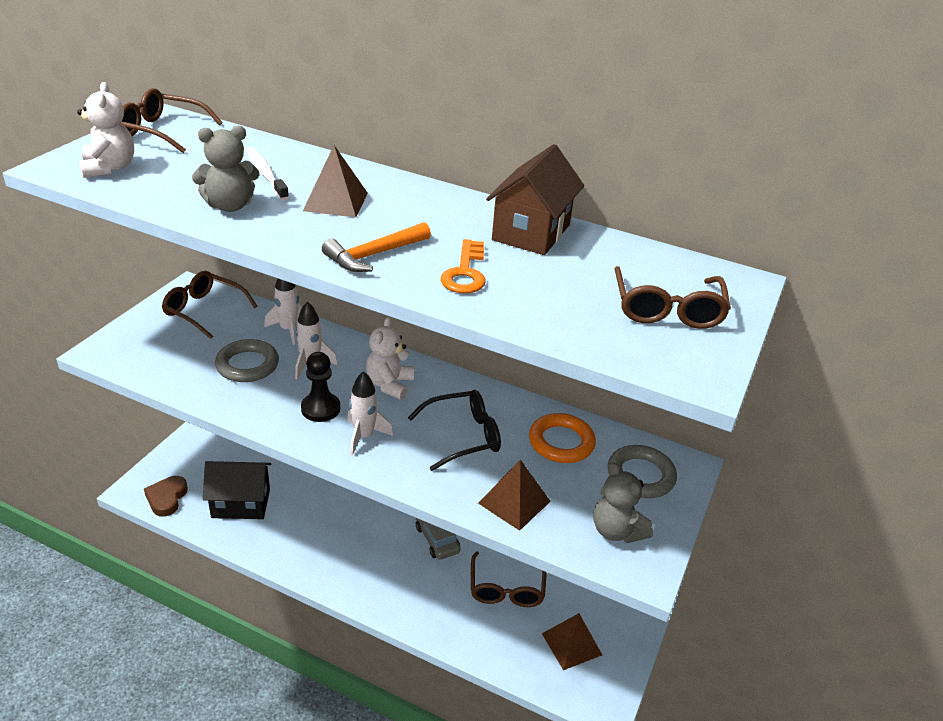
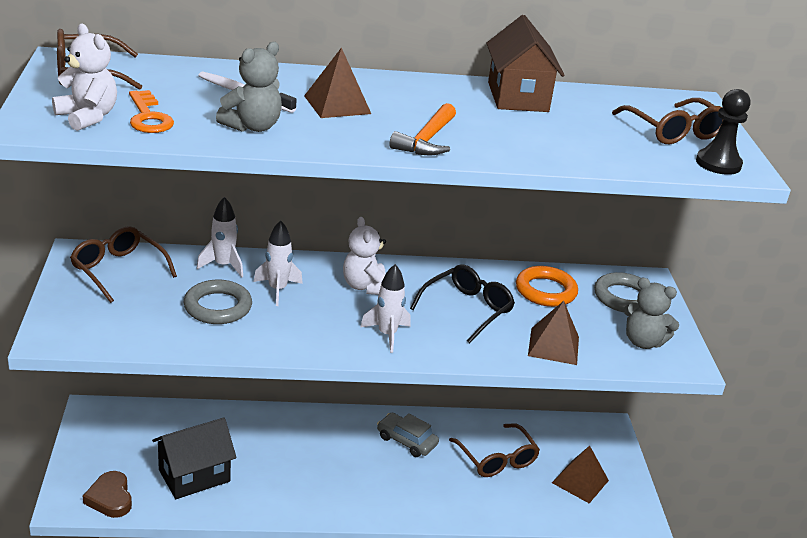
camera: 30 degrees left, 5 degrees down
(204, 310) = (118, 270): brown glasses -> brown glasses turned 45 degrees clockwise
(320, 409) = (326, 324): black pawn -> black pawn (718, 164)
(465, 272) = (510, 137): orange key -> orange key (148, 117)

